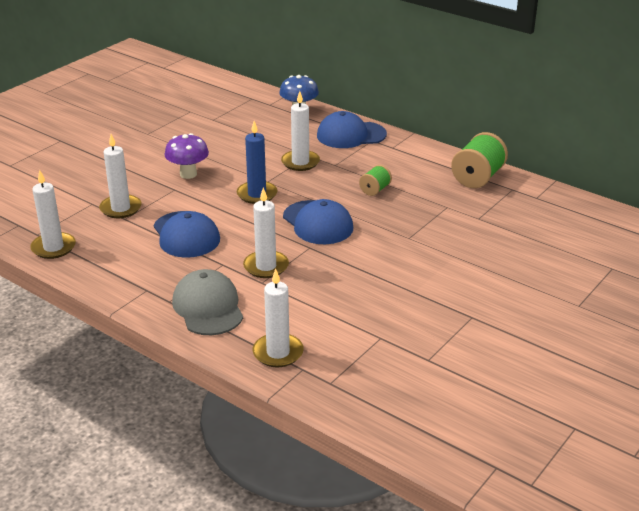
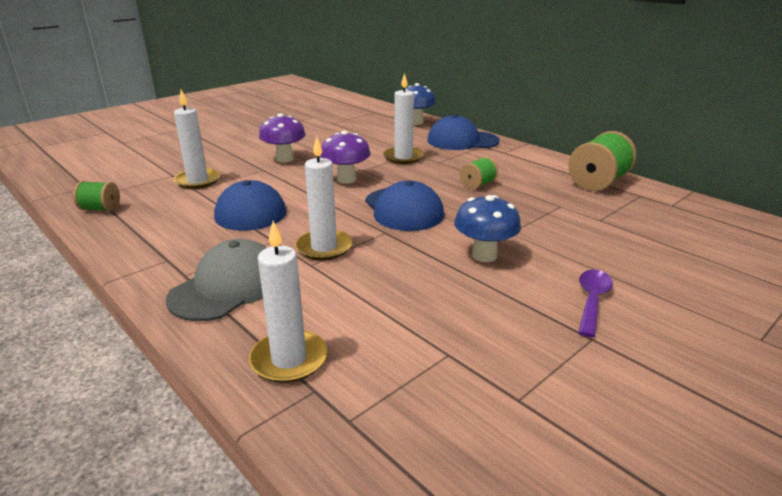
camera: 10 degrees right, 5 degrees down
(53, 247) = (100, 209): white candle -> green spool
(208, 307) = (228, 287): grey cap -> grey cap turned 45 degrees clockwise
(257, 194) = (346, 179): blue candle -> purple mushroom
(392, 261) = (484, 255): none -> blue mushroom
(472, 290) = (592, 300): none -> purple spoon

